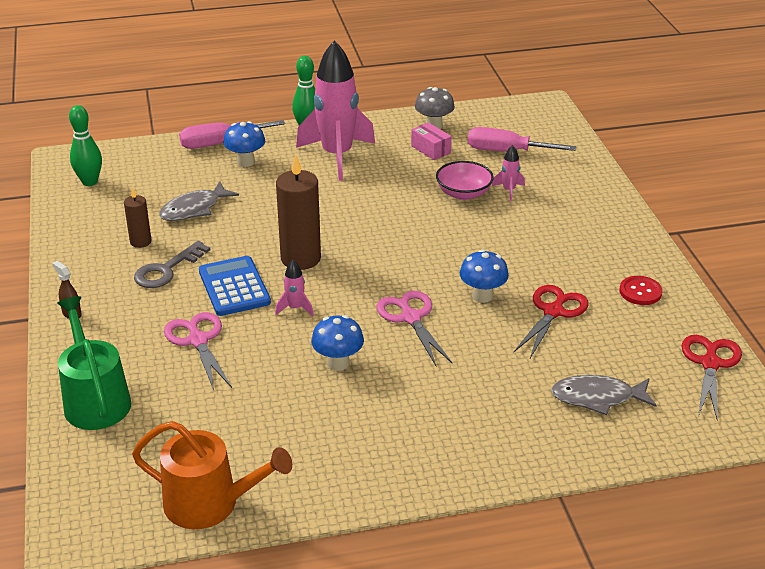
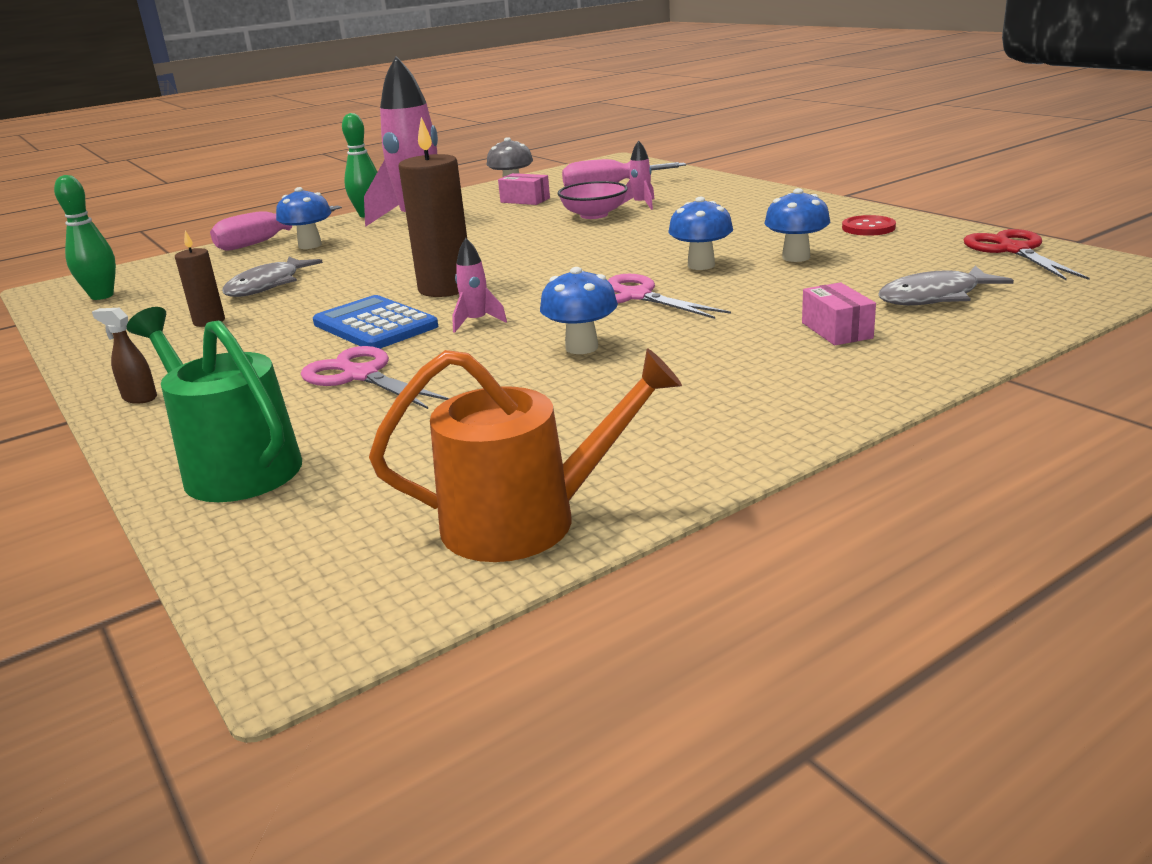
camera: 20 degrees left, 10 degrees down
(166, 270) = (265, 333): grey key -> none
(501, 408) = (837, 330): none -> pink box
(553, 311) = (796, 257): red scissors -> blue mushroom

